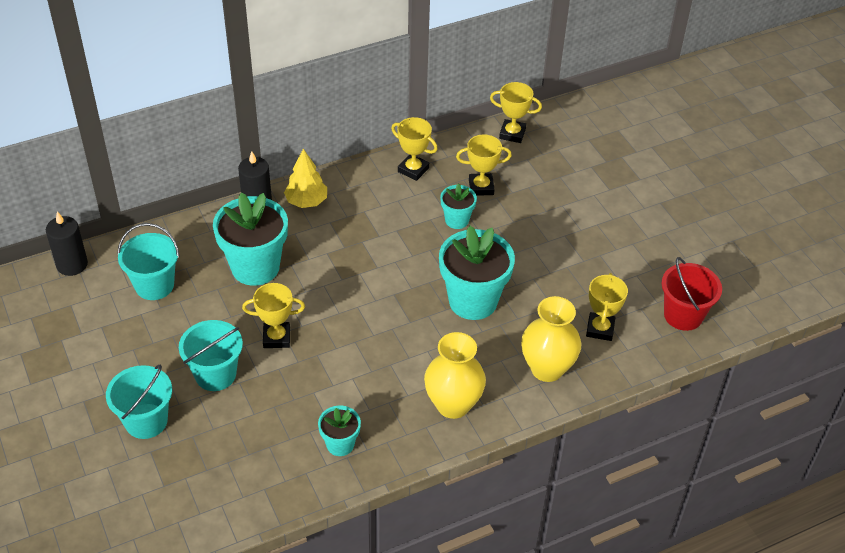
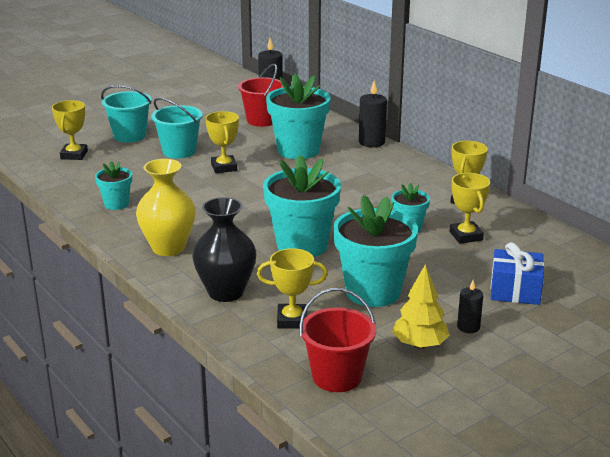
camera: 80 degrees right, 20 degrees down
(154, 285) = (262, 120): turquoise bucket -> red bucket
(306, 201) = (388, 160): yellow tree -> yellow tree (419, 344)
(512, 134) = (564, 246): yellow trophy -> yellow trophy (74, 155)
(547, 368) = (226, 292): yellow vase -> black vase
(564, 268) = (373, 292): none -> turquoise flower pot
(576, 183) = (515, 290): none -> blue gift
(625, 224) = (468, 327): none -> black candle

